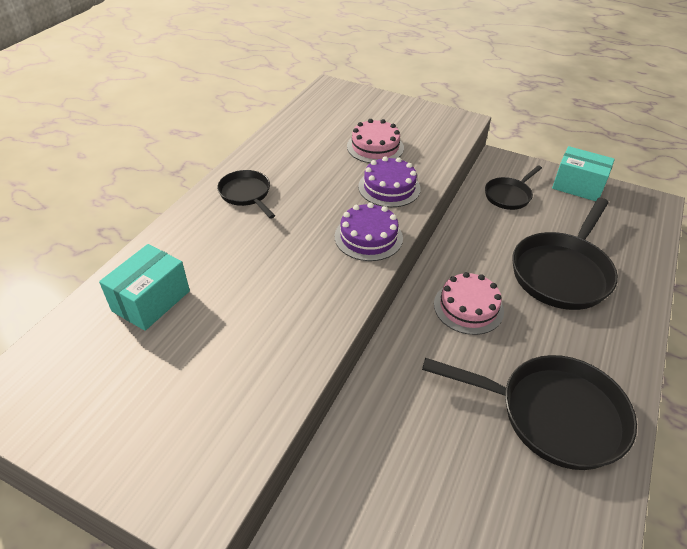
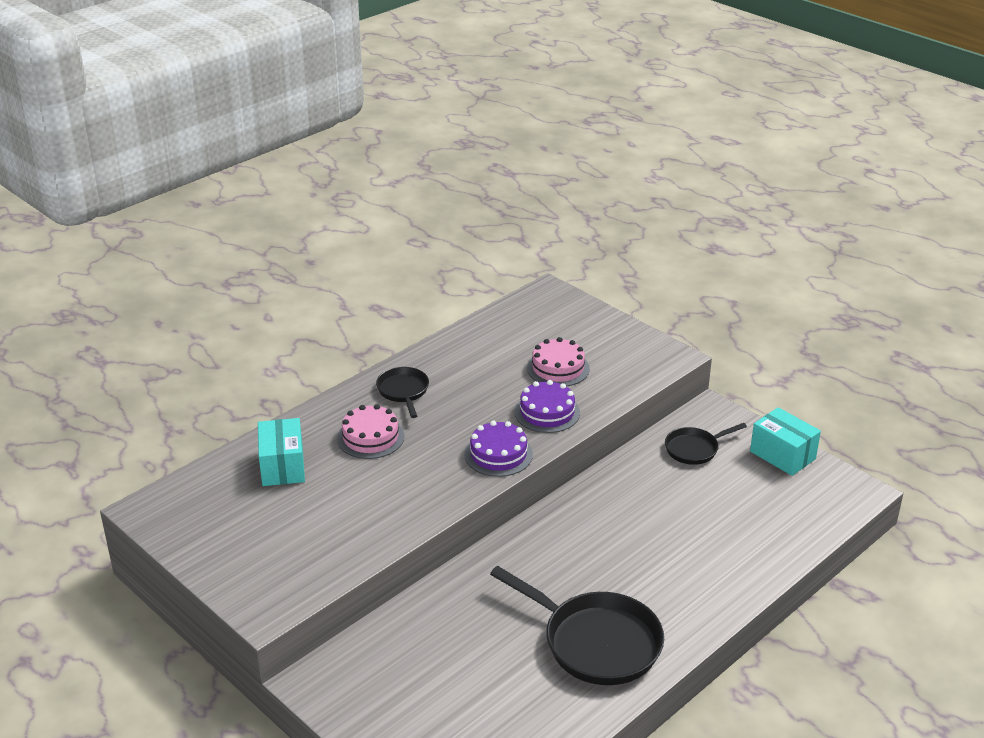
camera: 20 degrees right, 10 degrees down
(151, 301) = (282, 466): turquoise box -> turquoise box turned 60 degrees counterclockwise
(468, 307) = (576, 543): pink cake -> pink cake (370, 437)
(562, 272) = (695, 534): black pan -> none

